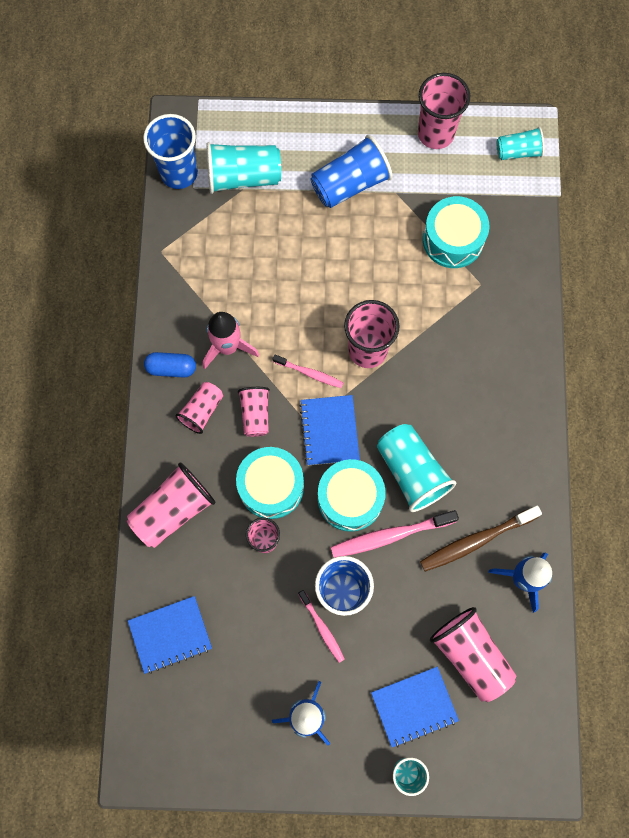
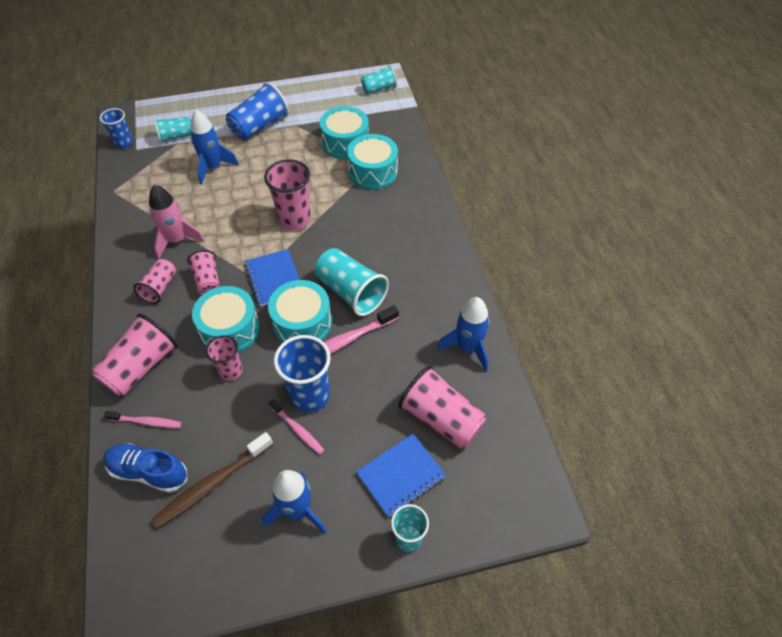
camera: 15 degrees left, 20 degrees down
(170, 634) = (148, 472): blue notebook -> blue shoe
(171, 368) = (129, 264): blue capsule -> none
(179, 173) = (124, 143): blue cup -> blue cup, size x0.61
(243, 177) = (175, 136): turquoise cup -> turquoise cup, size x0.61
(283, 241) = (213, 167): none -> blue rocket
(309, 373) = (249, 244): pink toothbrush -> pink toothbrush (146, 422)
(435, 134) = (317, 89): pink cup -> none
(476, 297) = (373, 171): none -> turquoise drum
(476, 540) = (420, 329): brown toothbrush -> brown toothbrush (212, 484)

